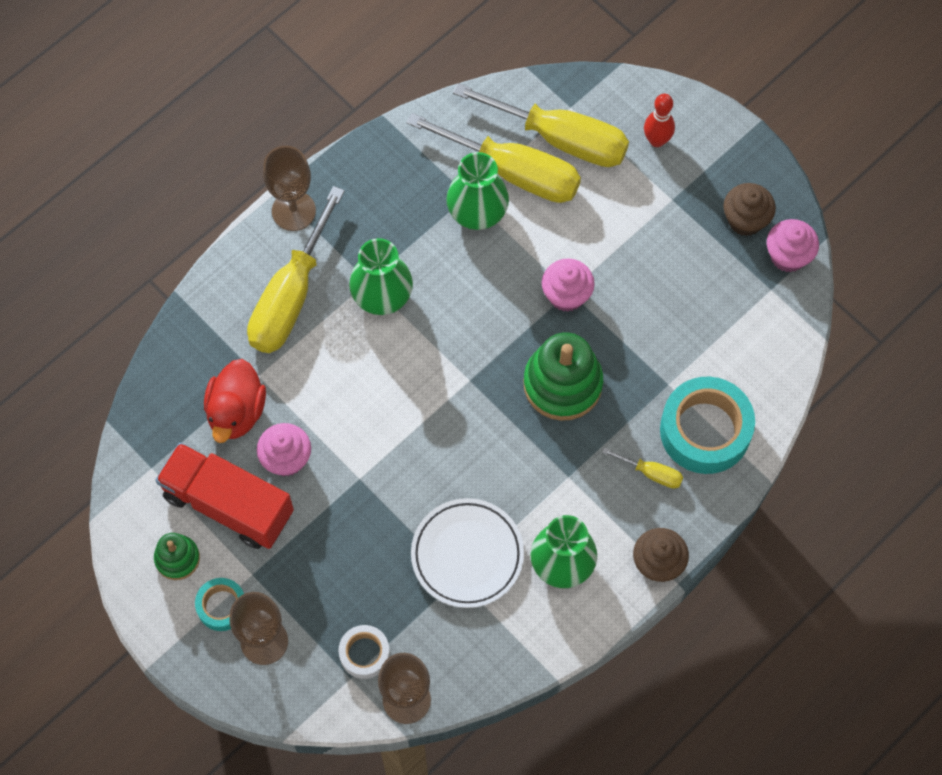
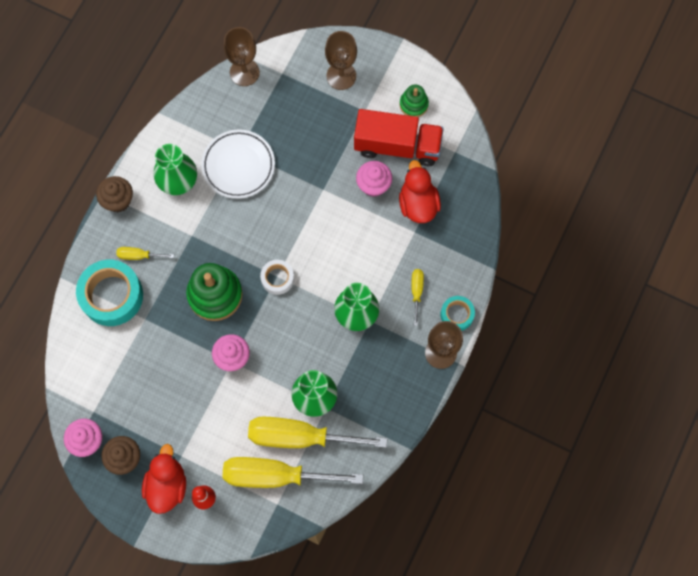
camera: 160 degrees right, 5 degrees up
(222, 606) = (374, 87): turquoise tape -> turquoise tape (457, 315)
(290, 296) = (416, 292): yellow screwdriver -> yellow screwdriver, size x0.43
(364, 654) = (279, 89): white tape -> white tape (277, 278)
(700, 172) = (167, 485): none -> red duck

